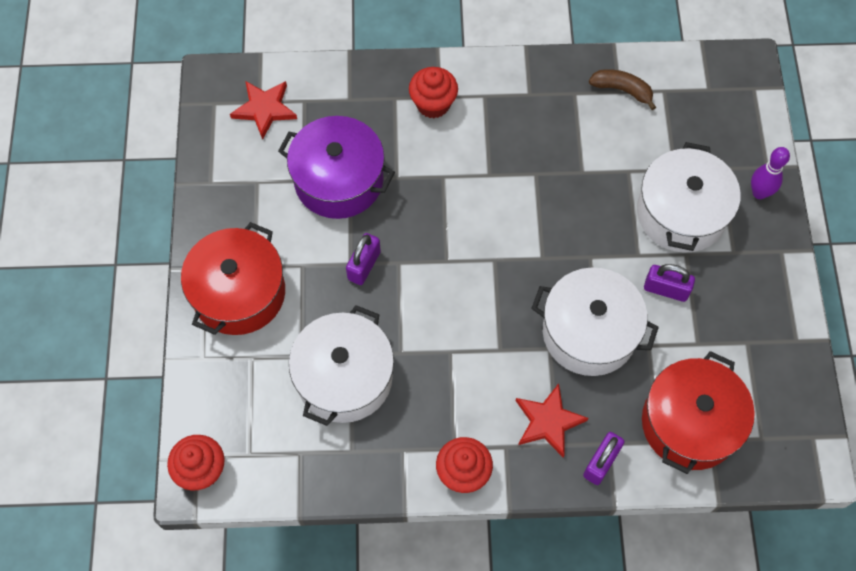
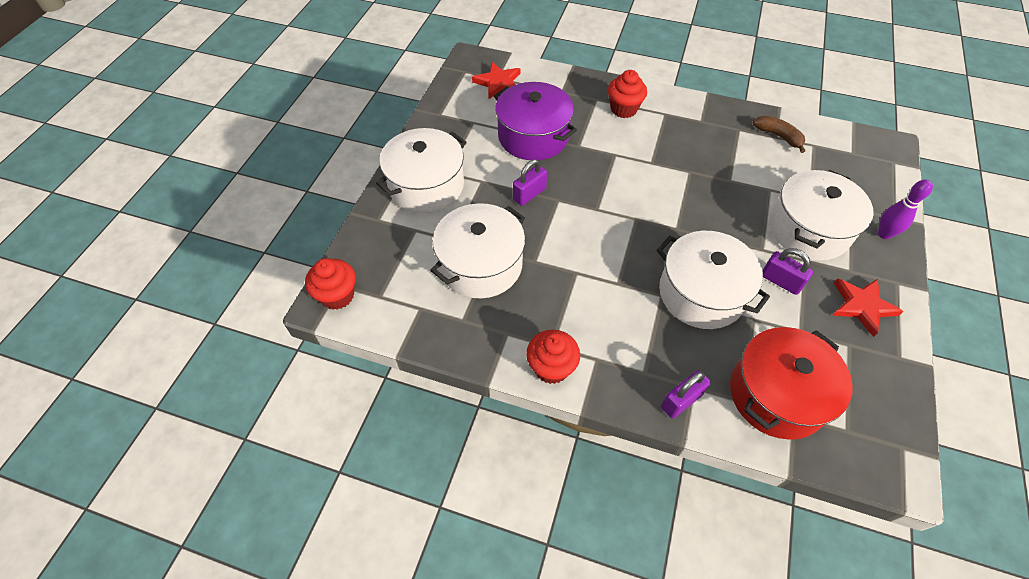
camera: 20 degrees right, 10 degrees down
(239, 293) = (426, 185): red pot -> white pot
(548, 421) = (642, 351): red star -> red star (862, 306)

